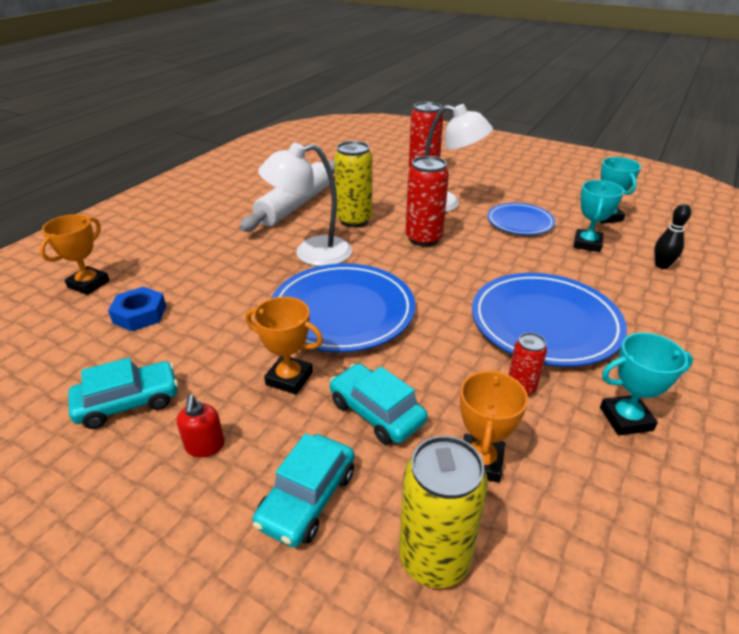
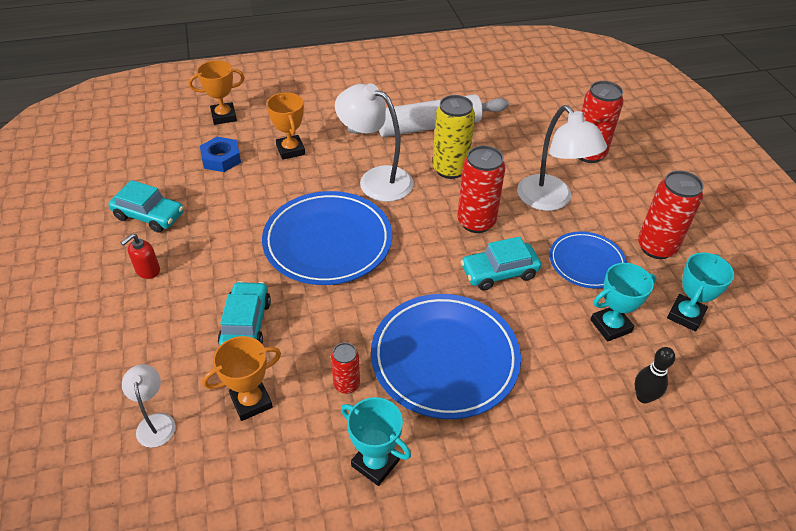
camera: 45 degrees right, 10 degrees up
(289, 378) = (235, 264): orange trophy -> orange trophy (290, 150)
(307, 498) = (150, 339): turquoise car -> turquoise car (499, 272)
(434, 559) = (155, 422): yellow can -> white lamp
(537, 195) = (656, 247): none -> red can

